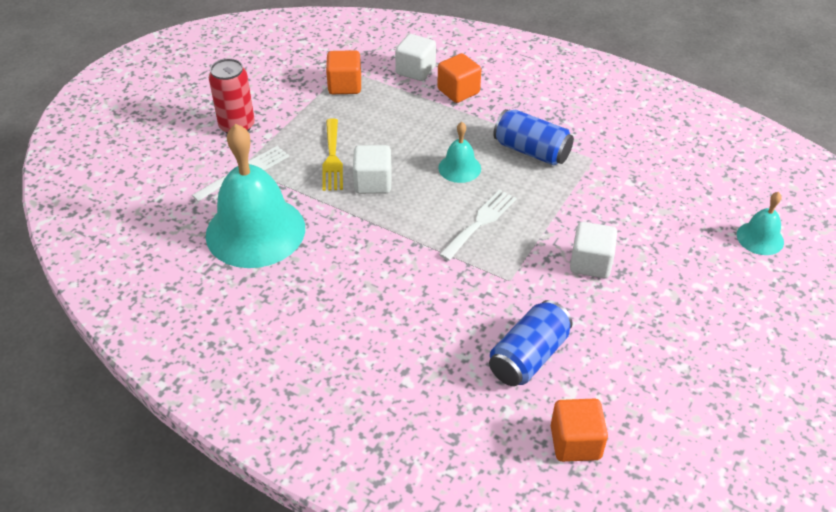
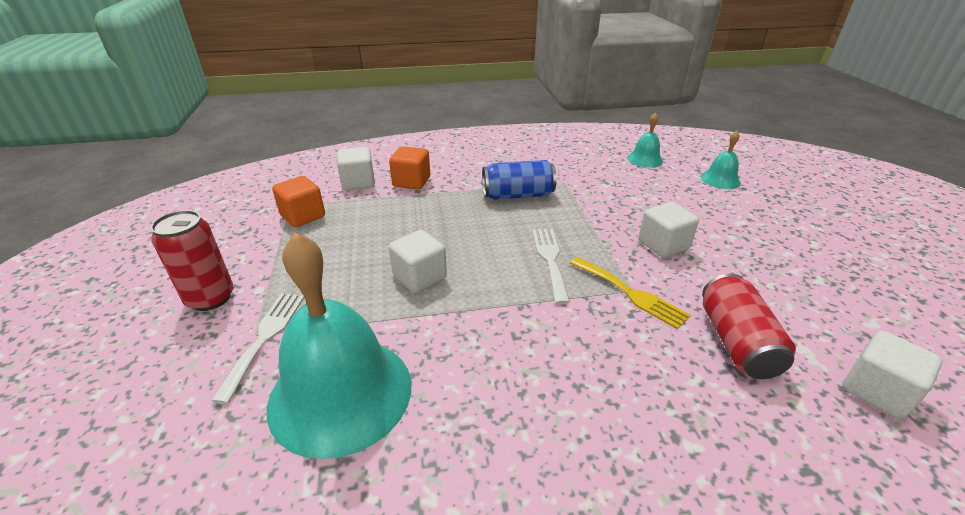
camera: 40 degrees left, 10 degrees down
(332, 158) = (355, 276): yellow fork -> yellow fork (630, 293)
(459, 168) = (480, 230): turquoise bell -> turquoise bell (645, 159)
(528, 356) = (736, 342): blue can -> red can
(575, 442) = (876, 391): orange cube -> white cube

